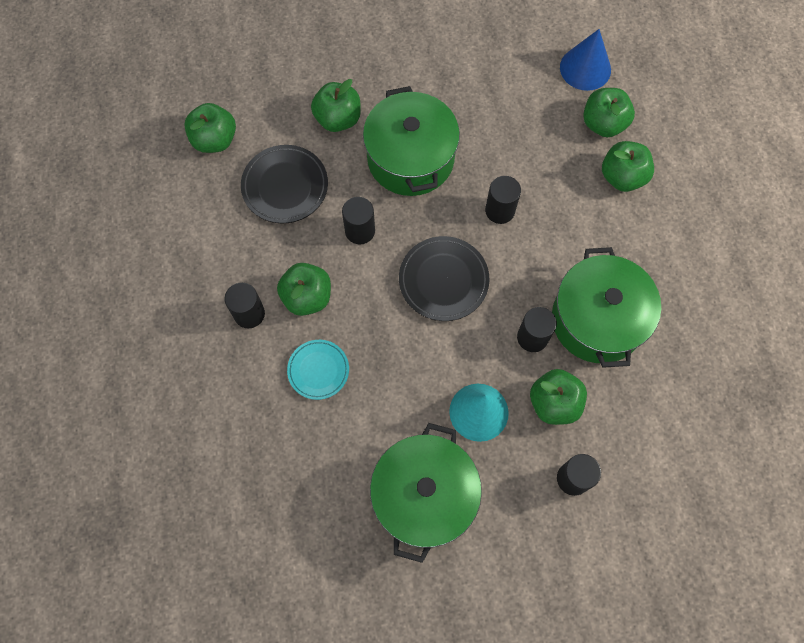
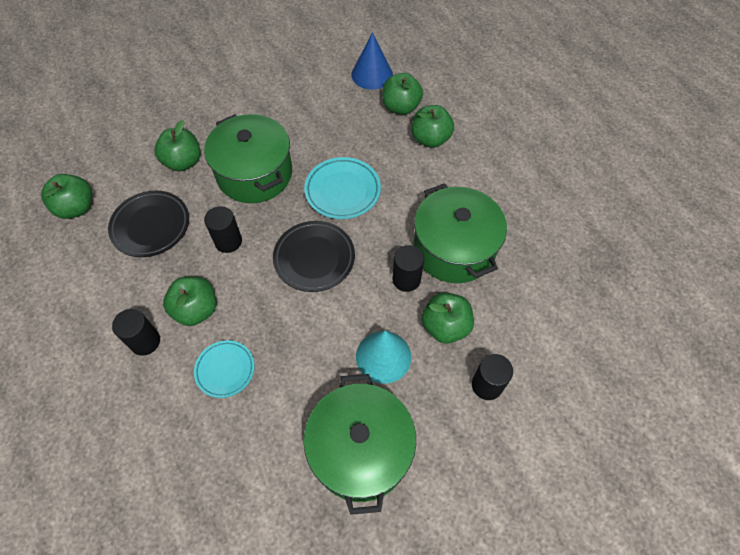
camera: 20 degrees left, 10 degrees down
(500, 210) = (342, 191): black cylinder -> turquoise plate

